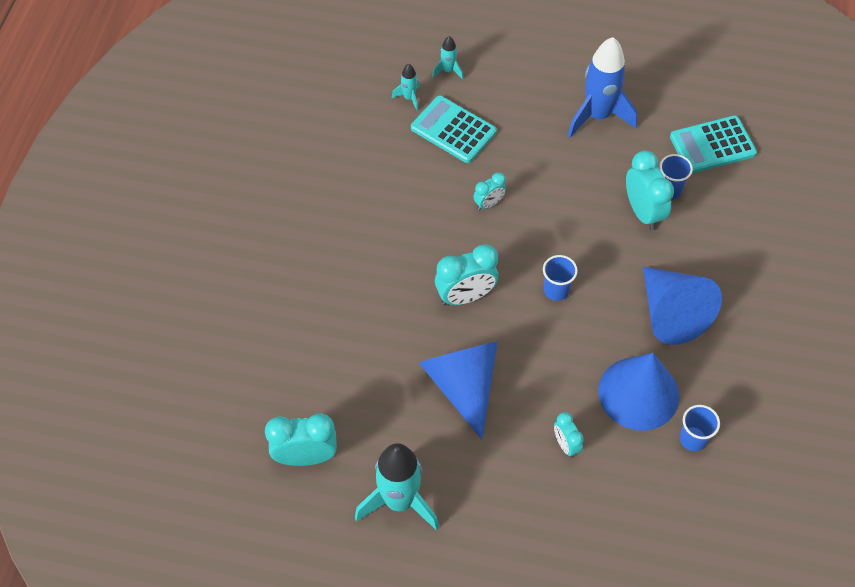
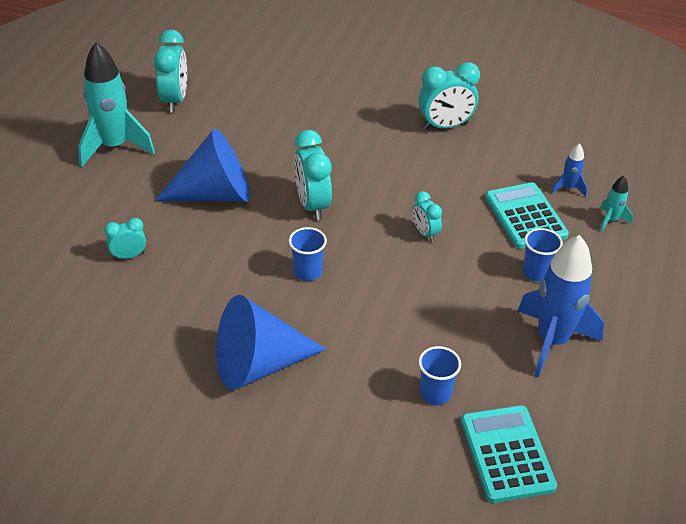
camera: 95 degrees right, 15 degrees down
(409, 98) = (568, 188): turquoise rocket -> blue rocket
(453, 130) = (525, 216): turquoise calculator -> turquoise calculator turned 60 degrees counterclockwise
(638, 393) = (167, 319): blue cone -> none
(643, 212) = (403, 362): turquoise clock -> turquoise clock (445, 126)
(693, 439) = (99, 356): blue cup -> blue cup (536, 272)

